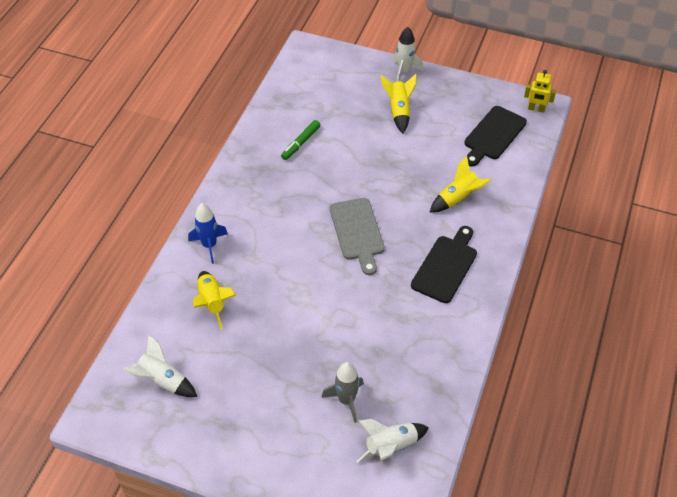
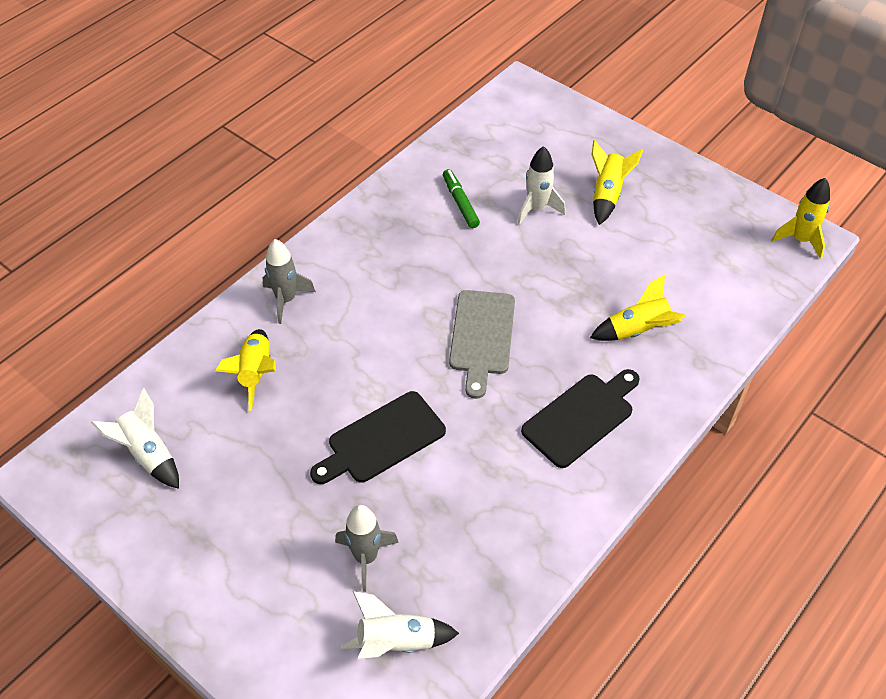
camera: 20 degrees right, 0 degrees up
(209, 245) = (286, 300): blue rocket -> grey rocket
(301, 143) = (460, 203): green marker -> green marker turned 105 degrees clockwise
(404, 71) = (636, 146): white rocket -> white rocket (537, 209)
(493, 135) = (724, 259): black cutting board -> black cutting board (382, 439)
(536, 109) = (800, 240): yellow robot -> yellow rocket

